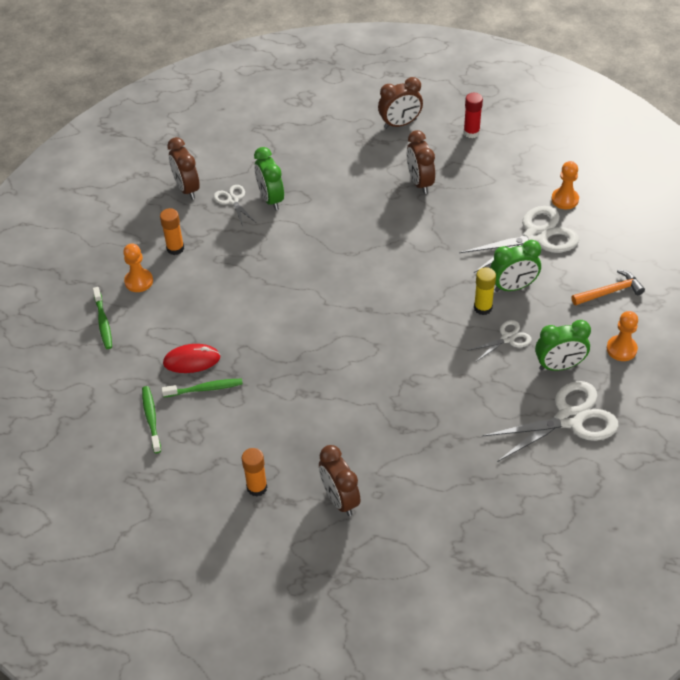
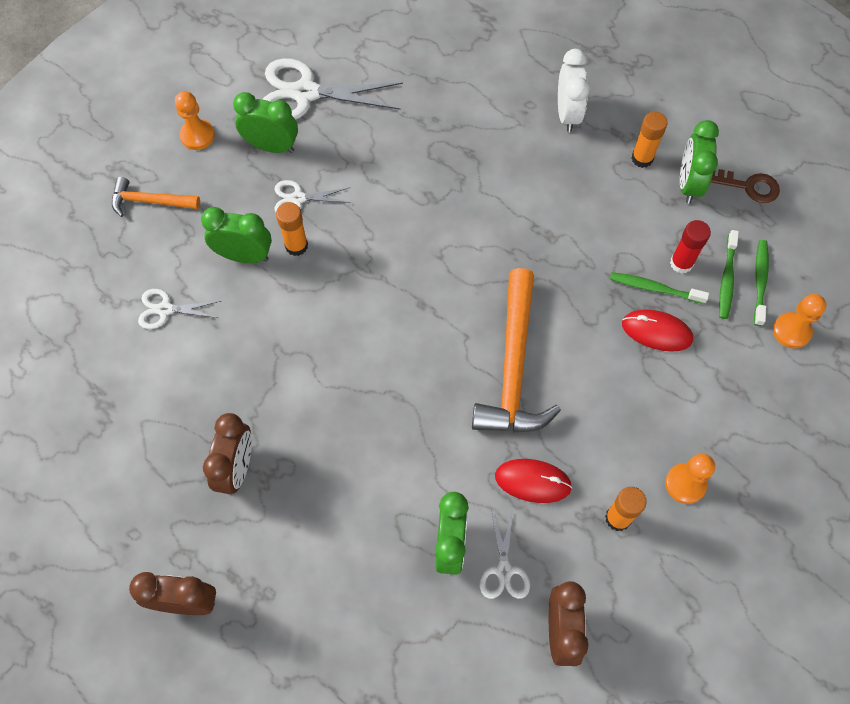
camera: 155 degrees left, 15 degrees up
(103, 322) = (749, 439): green toothbrush -> green toothbrush (759, 281)
(156, 502) = (748, 186): none -> brown key
(208, 482) = (688, 184): none -> green clock
(237, 245) = (533, 481): none -> red mouse
(282, 298) = (513, 367): none -> orange hammer
(340, 499) = (567, 114): brown clock -> white clock
(471, 132) = (103, 527): red glue stick -> red glue stick (681, 263)
(483, 308) = (296, 246): yellow glue stick -> orange glue stick
(536, 237) = (165, 309): white scissors -> white scissors, size x0.52
(565, 199) = (86, 346): orange pawn -> orange pawn (791, 331)

